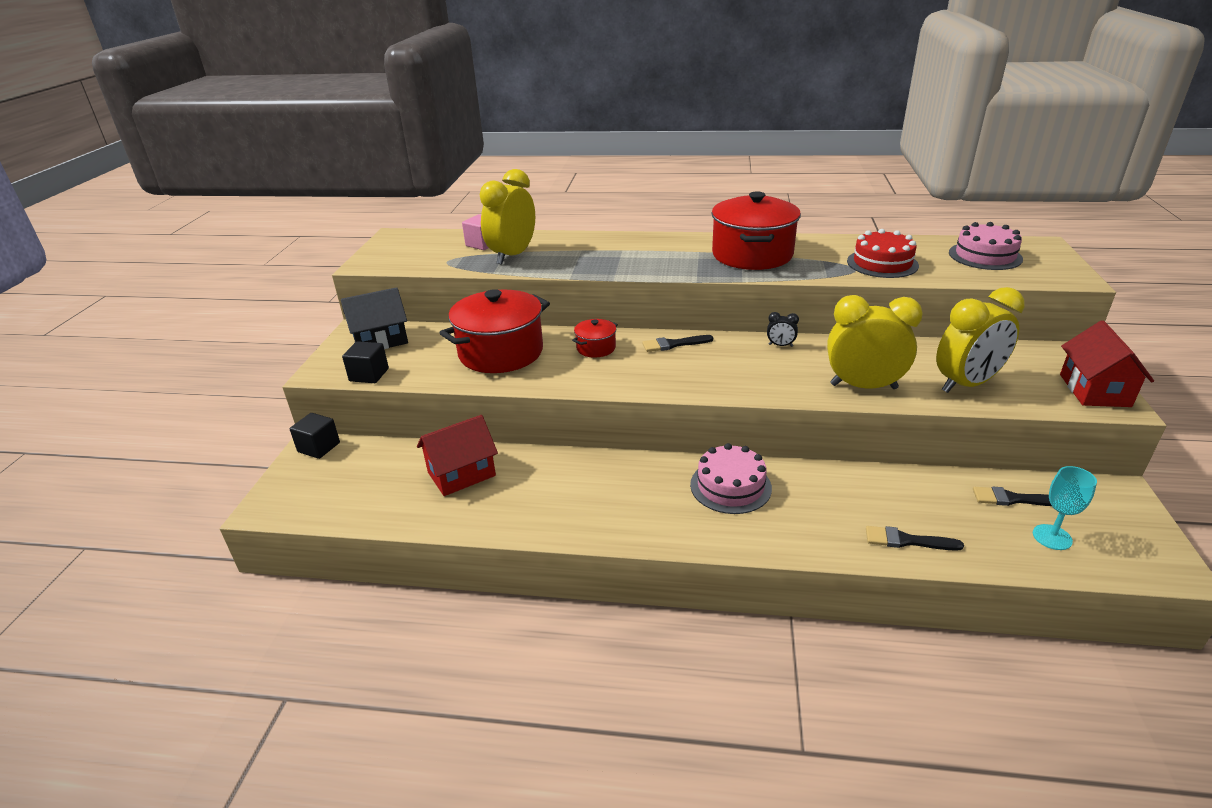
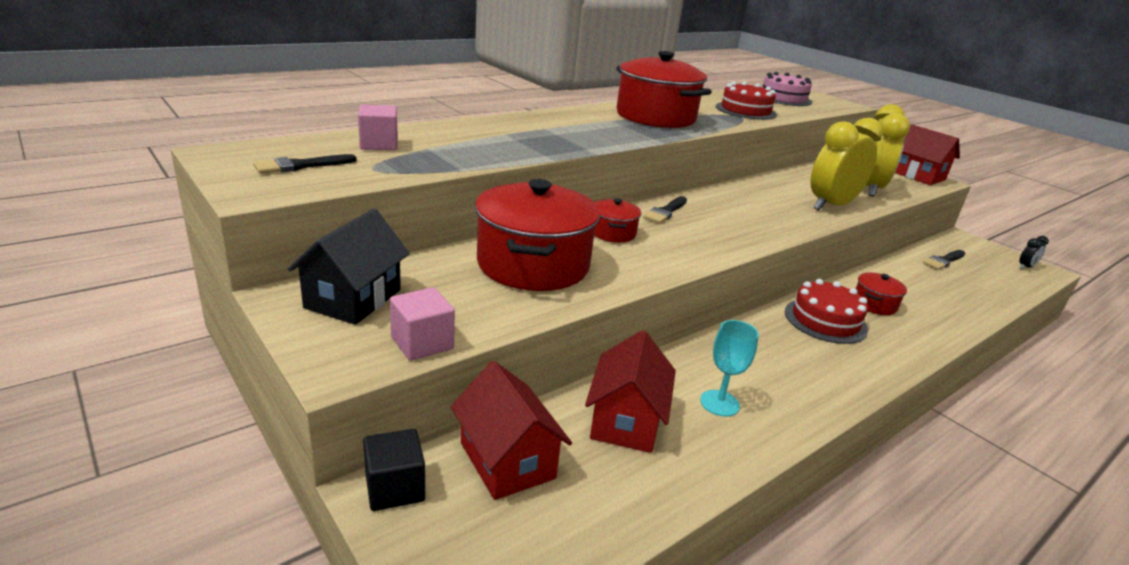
camera: 50 degrees left, 5 degrees down
(369, 375) = (422, 343): black cube -> pink cube
(376, 461) = (507, 460): none -> red house
(512, 255) = (444, 150): yellow clock -> none
(730, 486) = (825, 320): pink cake -> red cake
(780, 345) = (734, 192): black clock -> black clock (1026, 267)
(813, 497) = (874, 304): none -> red pot
(906, 540) = (957, 309): black brush -> black brush (300, 166)
(1052, 537) = (991, 275): turquoise goblet -> turquoise goblet (719, 403)

